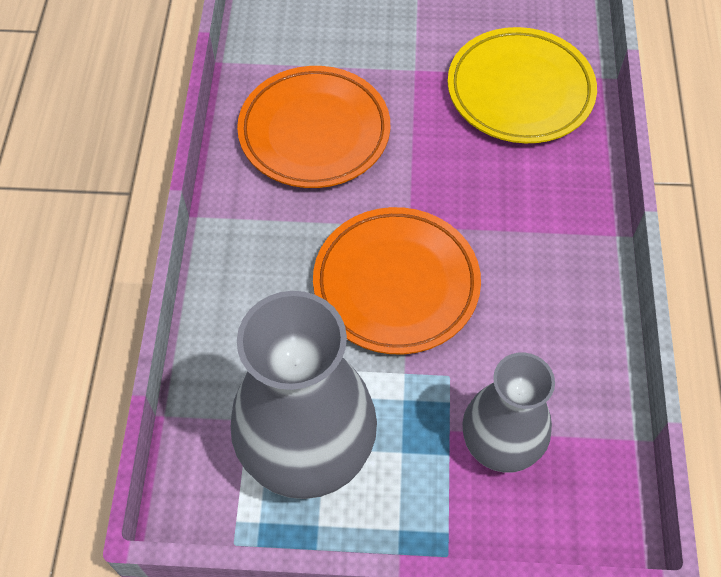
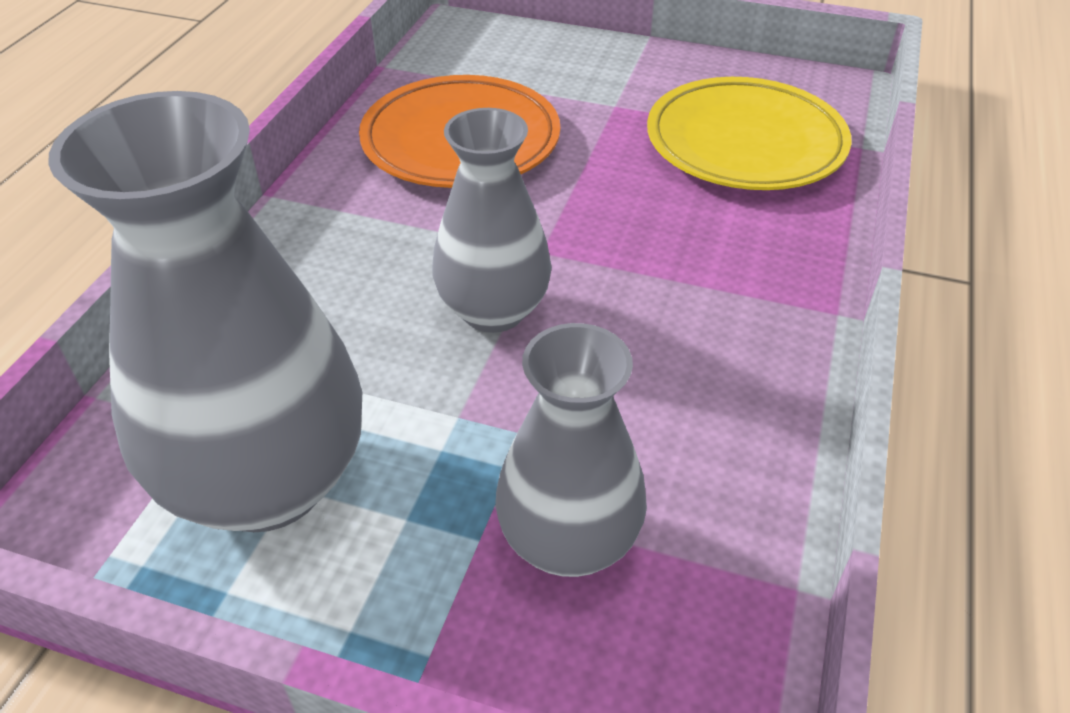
camera: 15 degrees right, 15 degrees down
(396, 284) = (493, 310): orange plate -> grey vase

